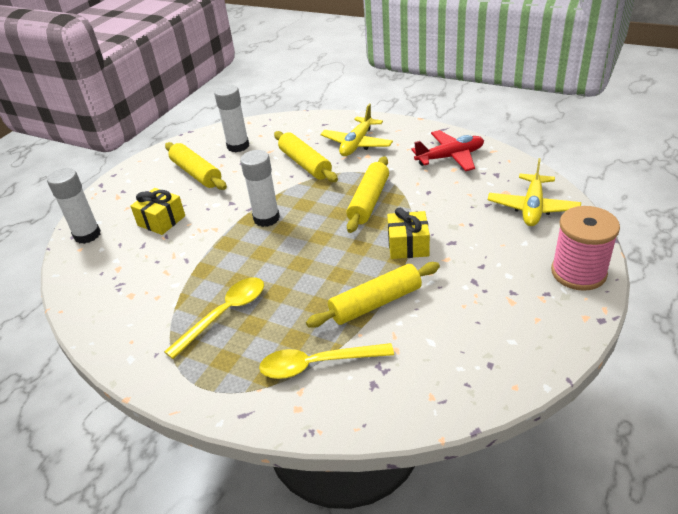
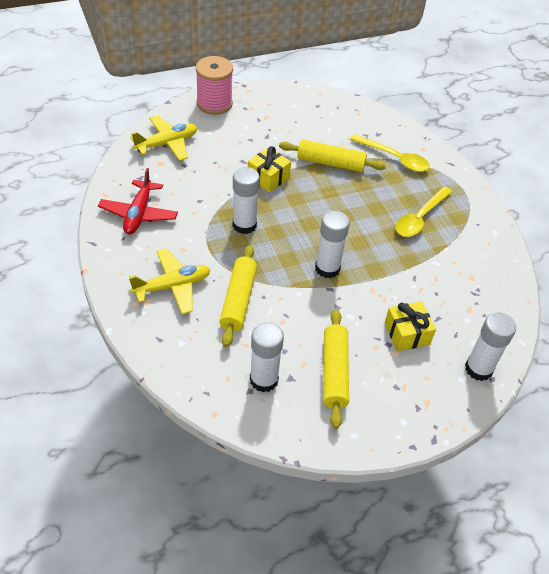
camera: 145 degrees left, 10 degrees up
(224, 314) = (420, 218): yellow spoon -> yellow spoon turned 45 degrees counterclockwise
(369, 201) = (244, 225): yellow rolling pin -> white glue stick
(450, 157) = (139, 214): red plane -> red plane turned 105 degrees counterclockwise

